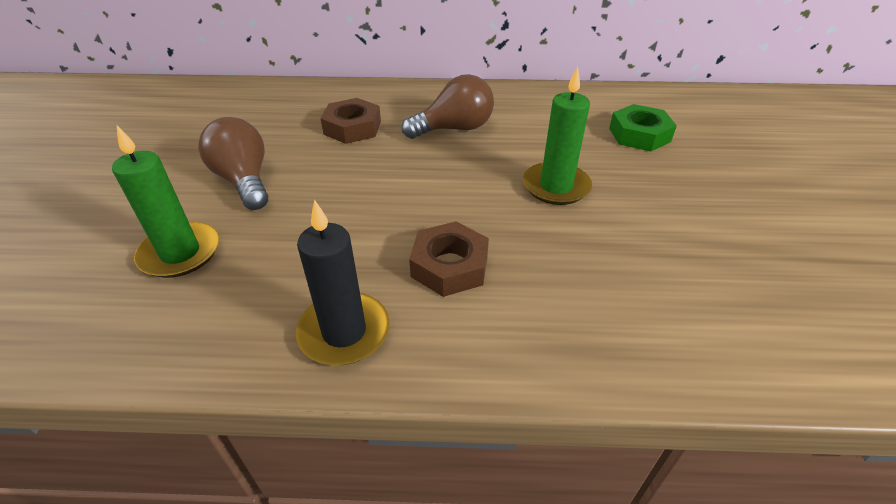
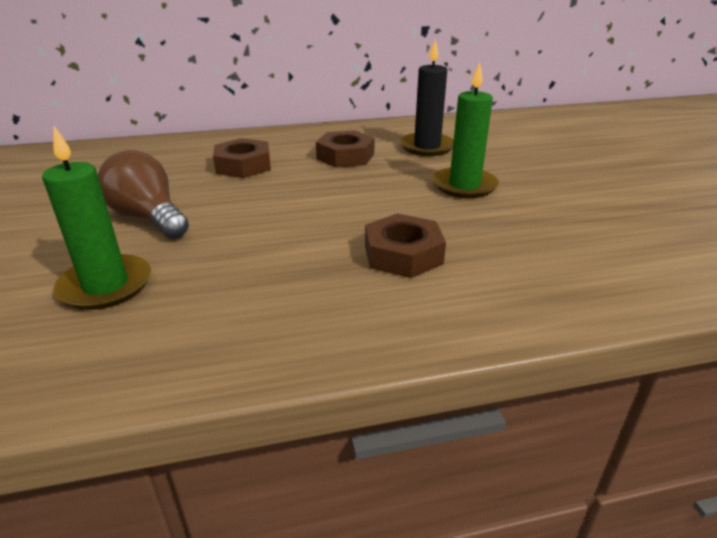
camera: 15 degrees left, 10 degrees down
(344, 332) = (328, 321): black candle -> black candle (427, 147)
(454, 129) = (345, 156): brown light bulb -> brown nut
(639, 135) = (512, 144): green nut -> none

